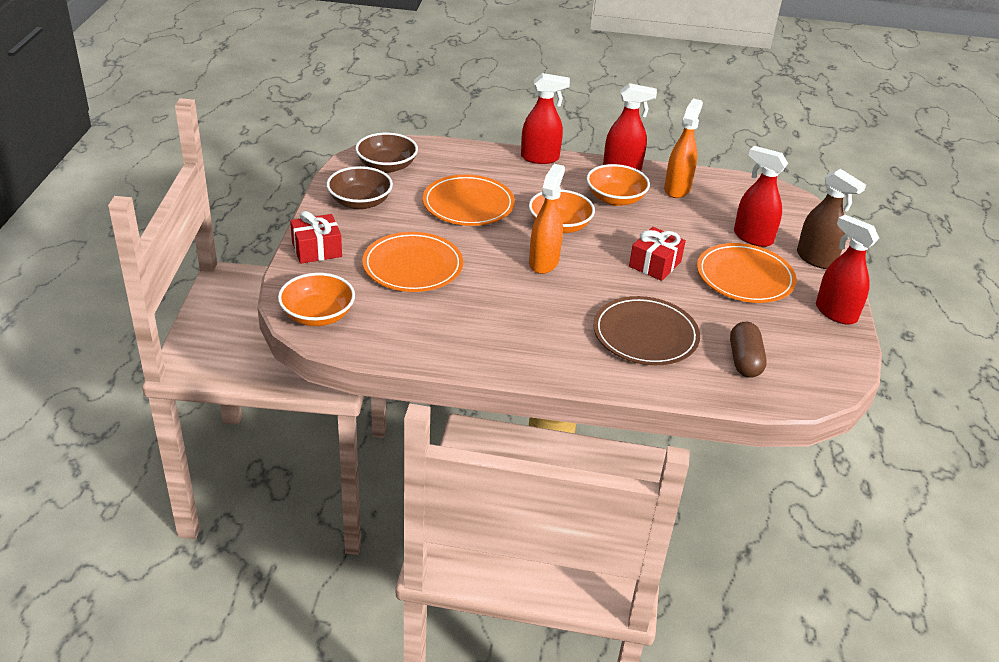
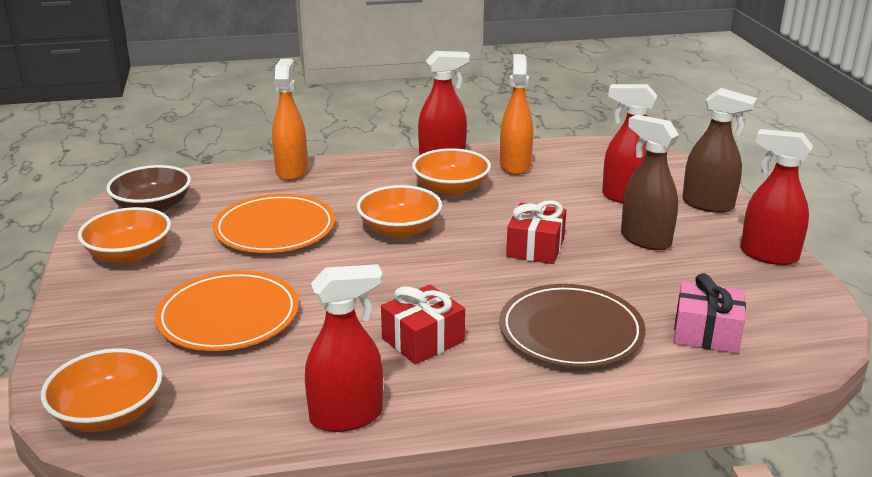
camera: 15 degrees left, 10 degrees down
(317, 250) = (83, 325): red gift -> red gift (423, 340)
(360, 202) = (129, 254): brown bowl -> orange bowl
(540, 158) = (342, 164): red spray bottle -> red spray bottle (347, 416)
(544, 262) = (400, 274): orange spray bottle -> orange spray bottle (291, 171)
(744, 277) = (645, 239): orange plate -> brown spray bottle
(744, 360) = (706, 333): brown capsule -> pink gift

